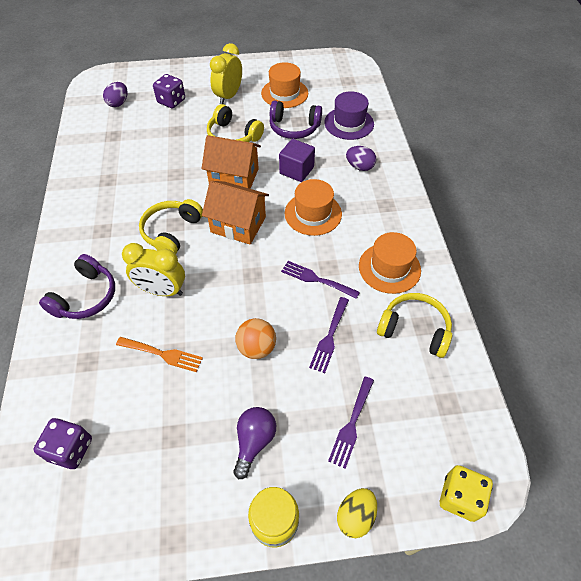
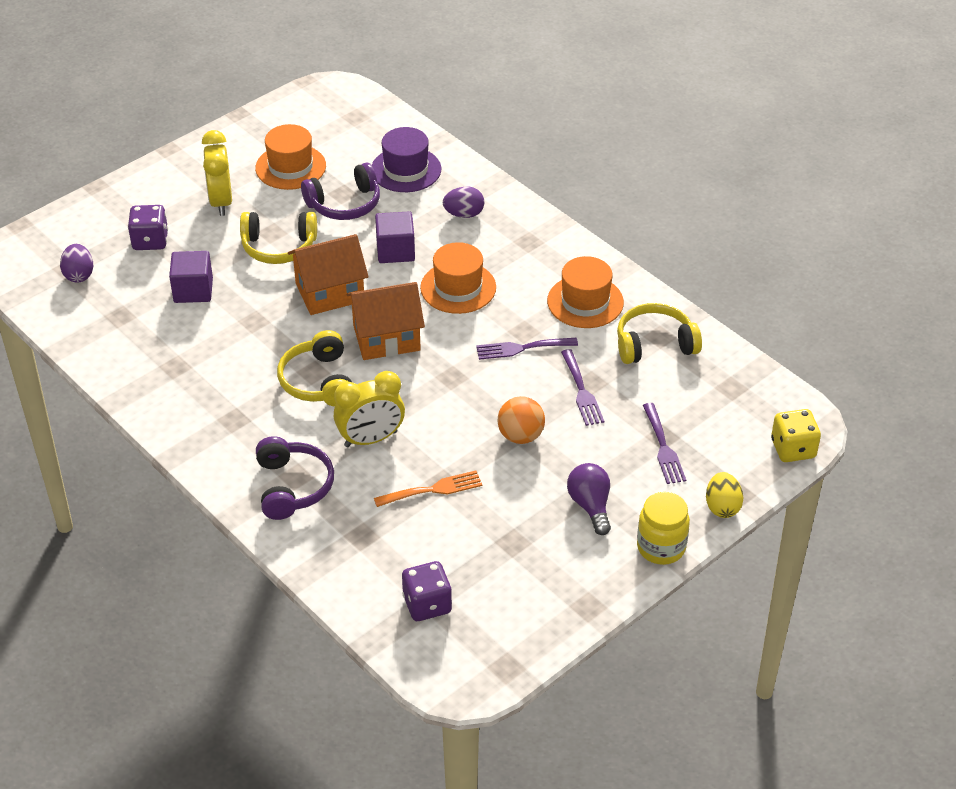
camera: 35 degrees left, 10 degrees down
(163, 139) = (193, 290): none -> purple cube

